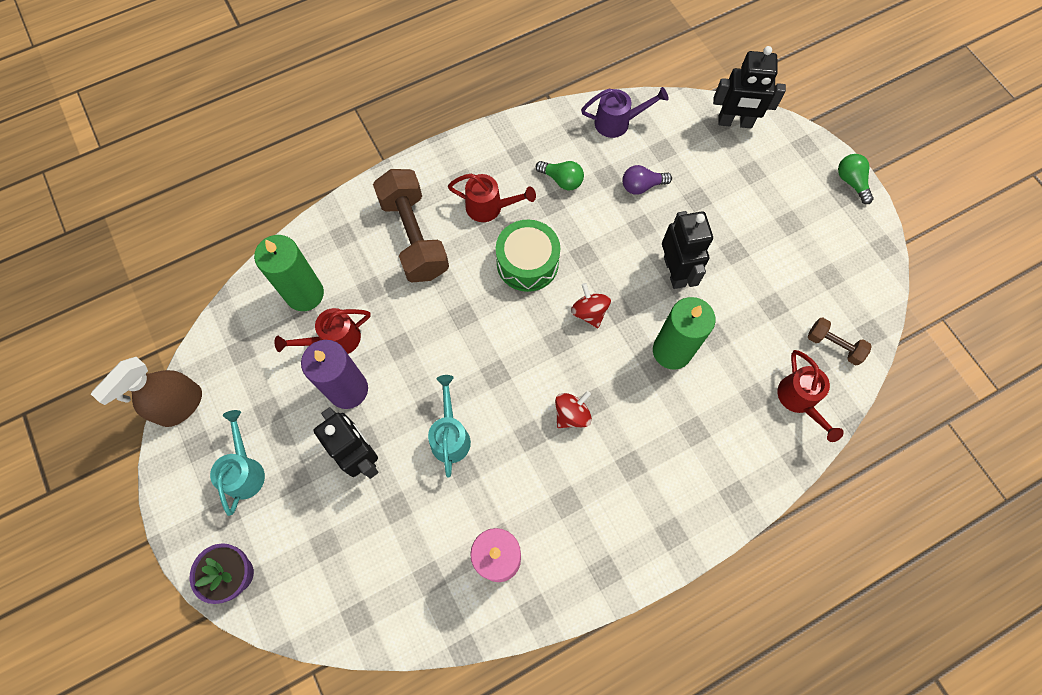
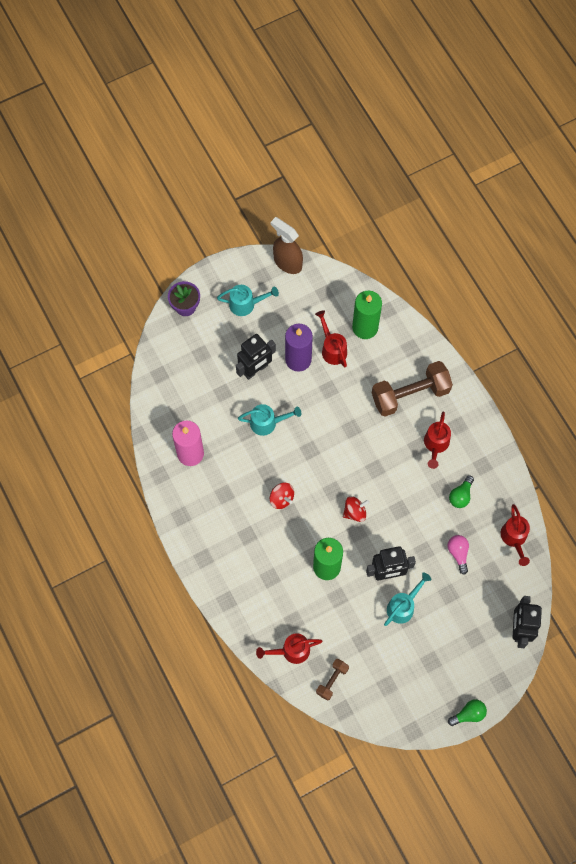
camera: 90 degrees right, 0 degrees up
(527, 263) = (392, 471): green drum -> none
(617, 122) = (514, 538): purple watering can -> red watering can
(642, 186) = (458, 553): purple light bulb -> pink light bulb
(719, 253) = (403, 606): none -> turquoise watering can

